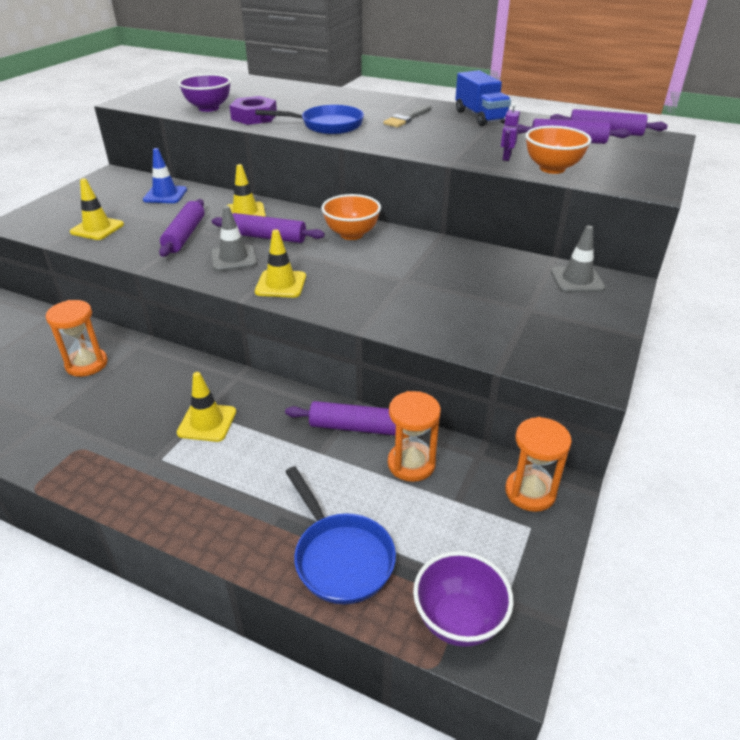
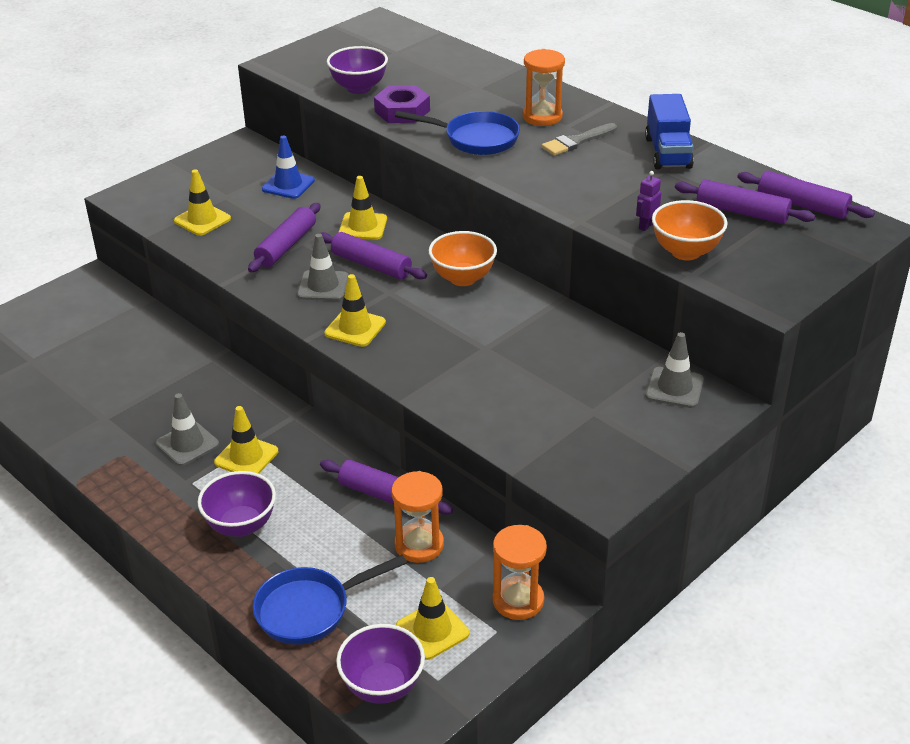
camera: 20 degrees right, 0 degrees up
(87, 364) = (156, 369): orange hourglass -> orange hourglass (542, 116)
(142, 424) = (187, 444): none -> grey traffic cone
(230, 488) = (241, 525): none -> purple bowl
(340, 557) = (309, 609): blue pan -> blue pan turned 75 degrees clockwise
(471, 543) = (432, 630): none -> yellow traffic cone

